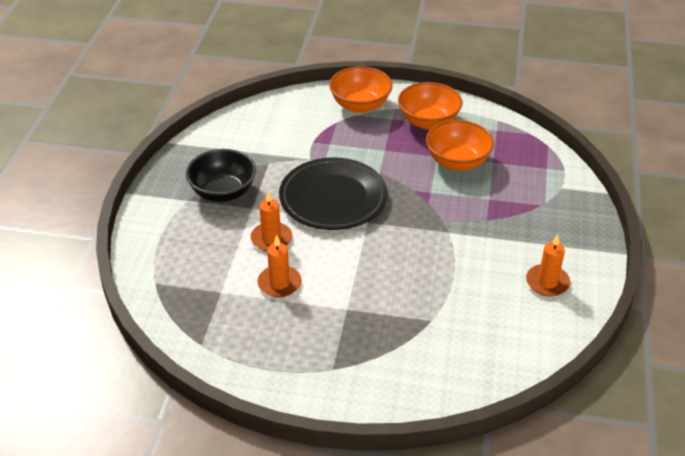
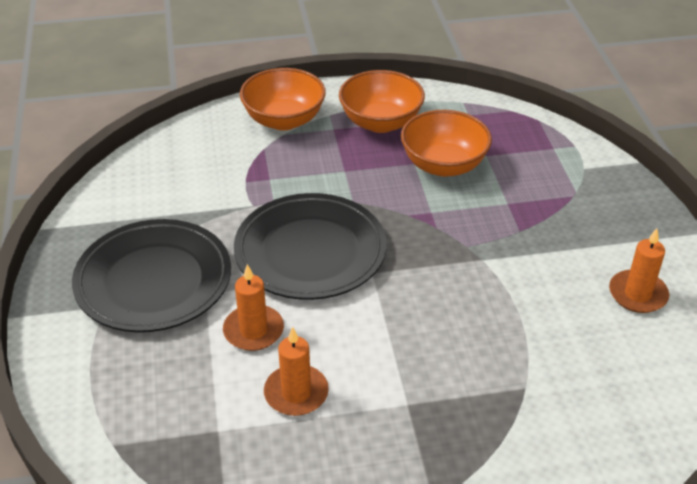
camera: 20 degrees left, 0 degrees up
(223, 192) = (153, 281): black bowl -> black plate

